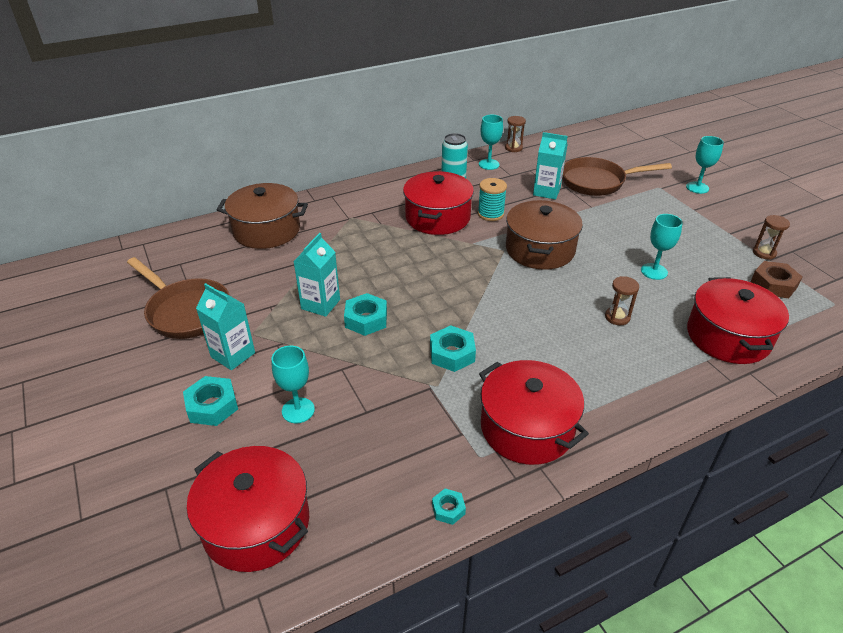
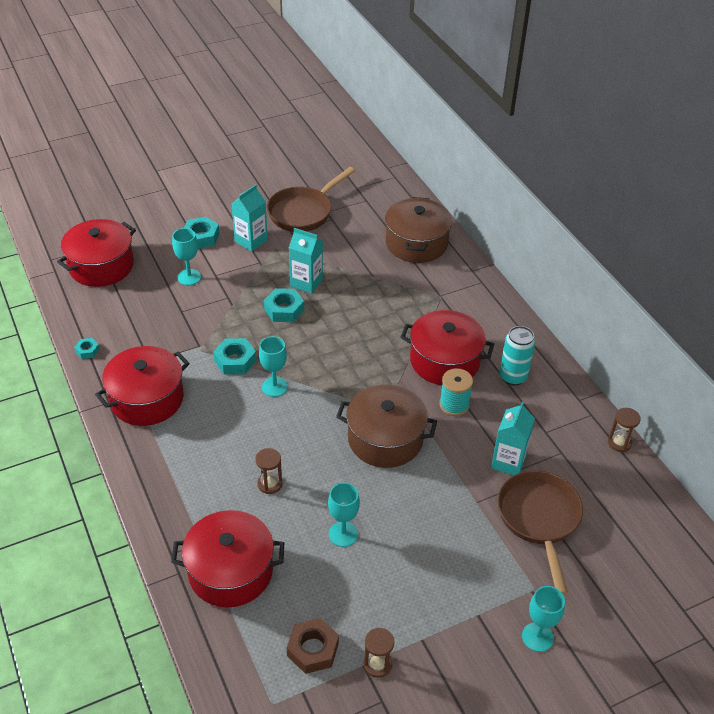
camera: 90 degrees right, 5 degrees up
(489, 164) = (569, 413): turquoise goblet -> turquoise goblet (274, 387)

